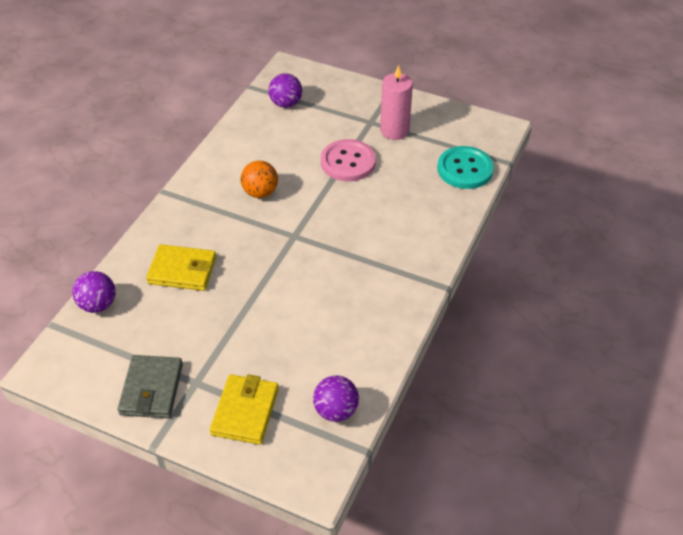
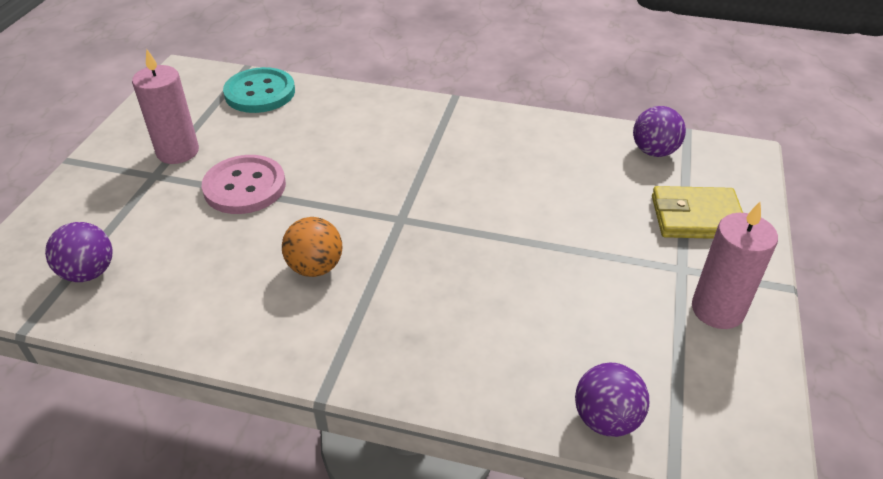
camera: 100 degrees left, 5 degrees down
(151, 389) = (717, 310): grey wallet -> pink candle
(182, 270) = (499, 325): yellow wallet -> none

